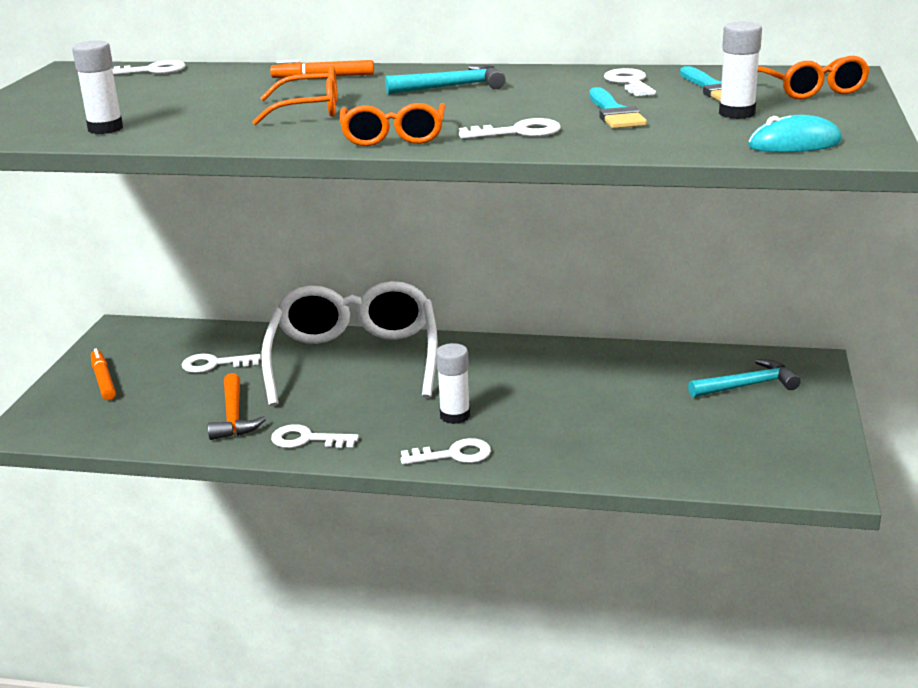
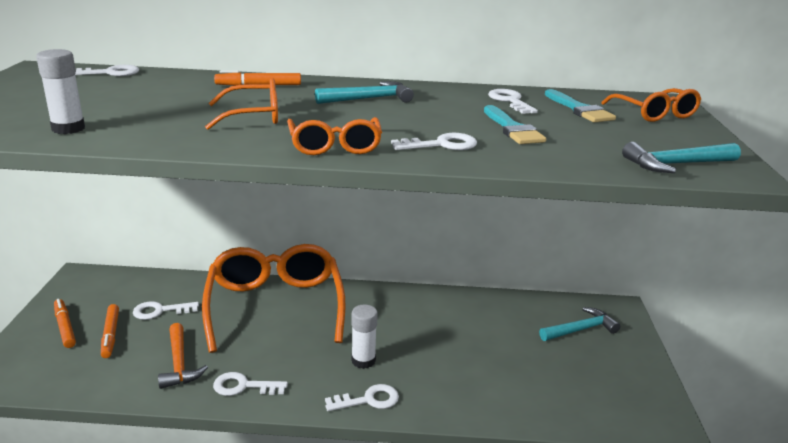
camera: 10 degrees left, 0 degrees up
(155, 388) = (110, 335): none -> orange marker
(354, 360) = (275, 307): white glasses -> orange glasses
(737, 113) = (611, 133): white glue stick -> none
(794, 144) = (676, 164): turquoise mouse -> turquoise hammer

